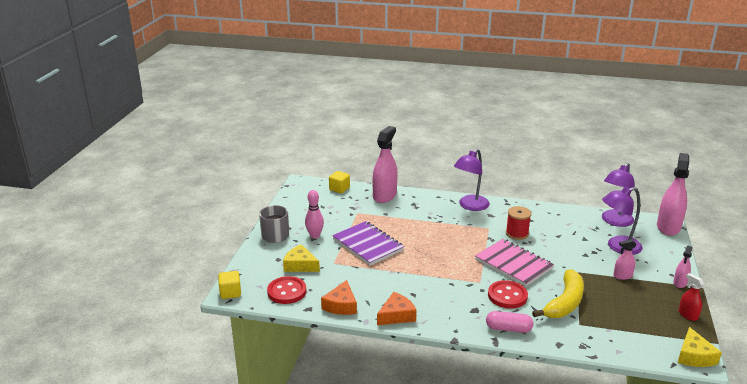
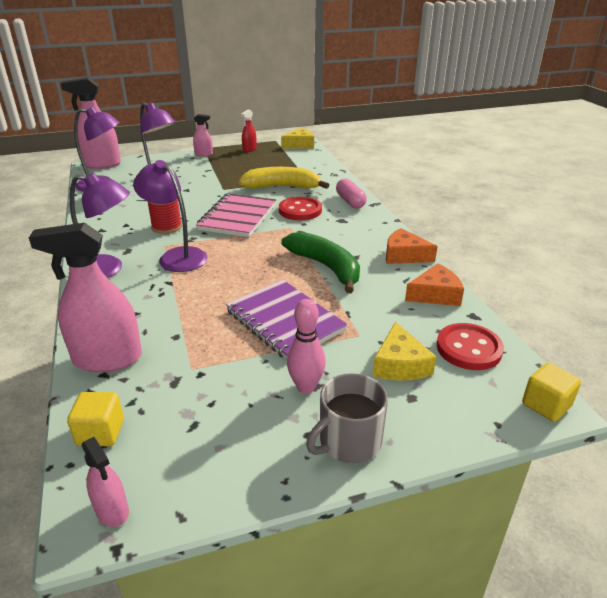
camera: 120 degrees left, 5 degrees up
(368, 245) = (284, 321): purple notebook -> purple notebook turned 60 degrees counterclockwise
(410, 277) = (326, 267): none -> green banana
(469, 229) = (176, 256): none -> purple lamp
(622, 276) = (212, 172): pink spray bottle -> pink spray bottle (112, 510)

